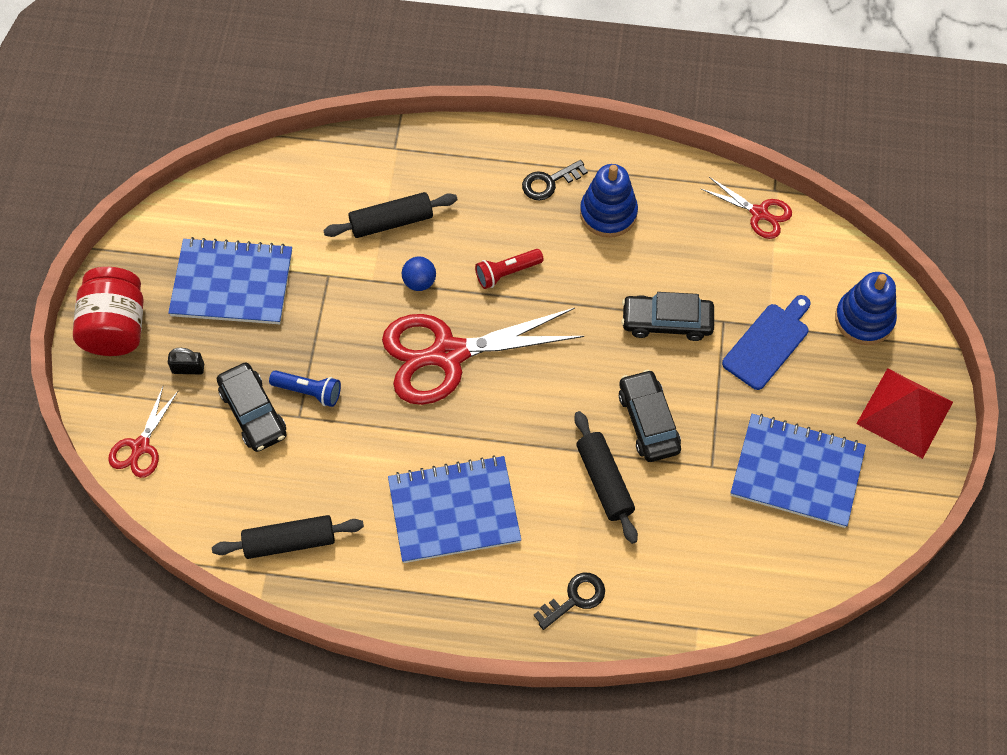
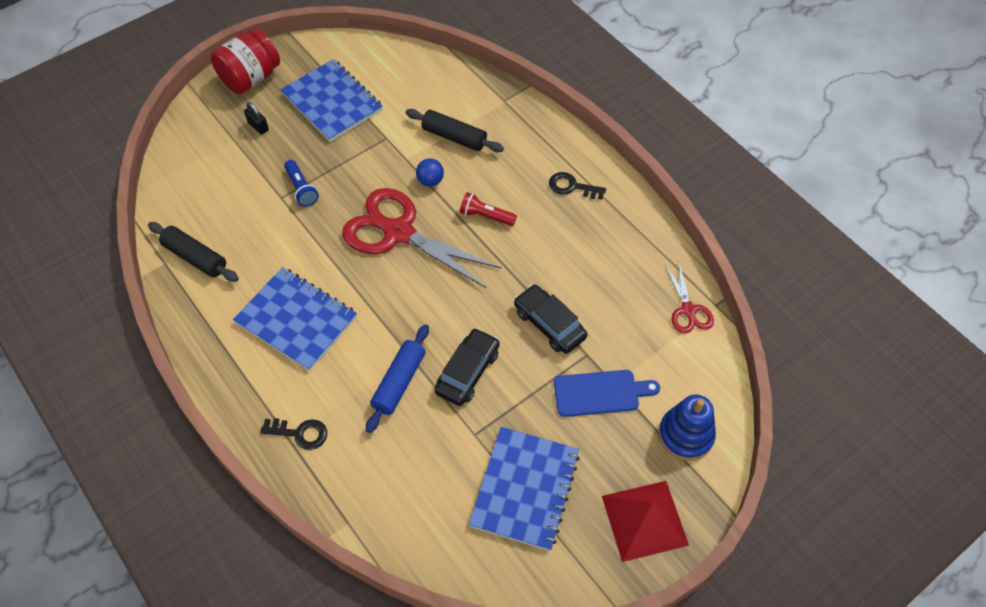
camera: 45 degrees right, 5 degrees down
(140, 446) = (188, 145): red scissors -> none
(253, 412) = (261, 175): black car -> none
(604, 481) = (399, 382): black rolling pin -> blue rolling pin
(608, 213) = (588, 232): blue stacking toy -> none
(797, 472) = (525, 489): blue notebook -> blue notebook turned 45 degrees clockwise

